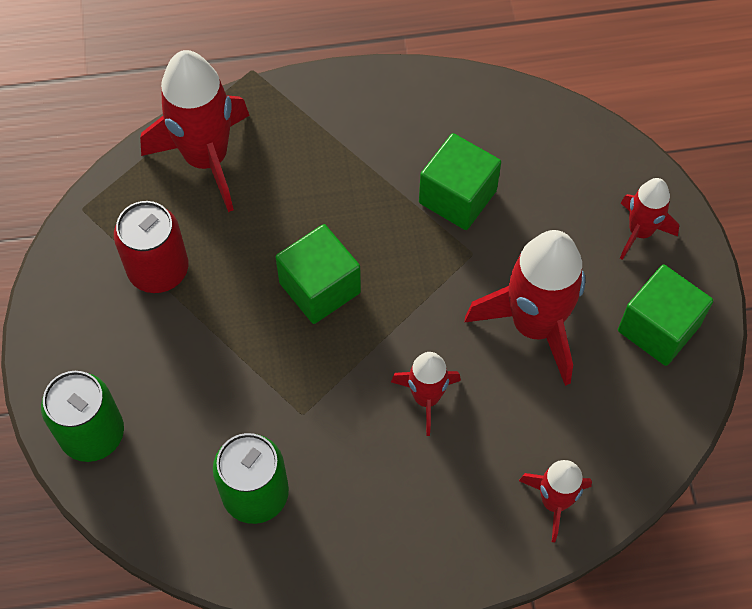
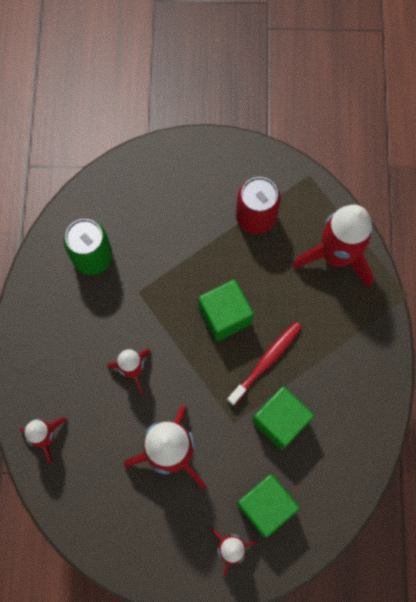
camera: 100 degrees right, 10 degrees up
(92, 434) = (150, 170): green can -> none
(378, 225) = (266, 361): none -> red toothbrush
(658, 328) = (152, 540): green cube -> green cube (265, 506)

